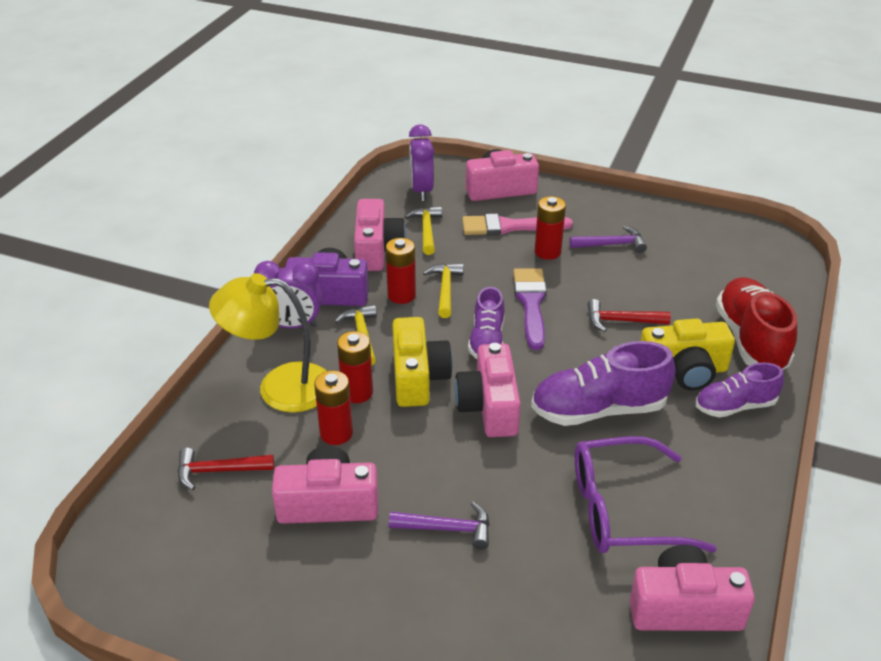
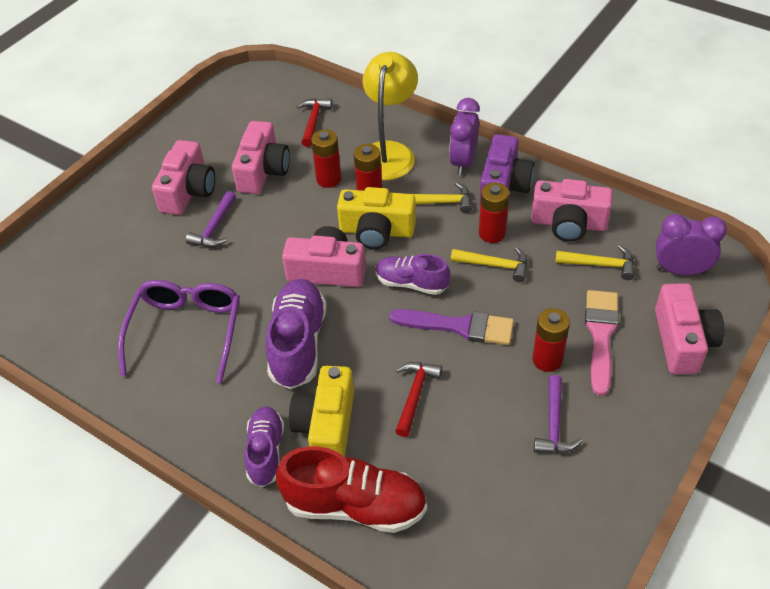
camera: 105 degrees right, 10 degrees up
(684, 608) = (88, 343): pink camera -> pink camera (188, 191)

